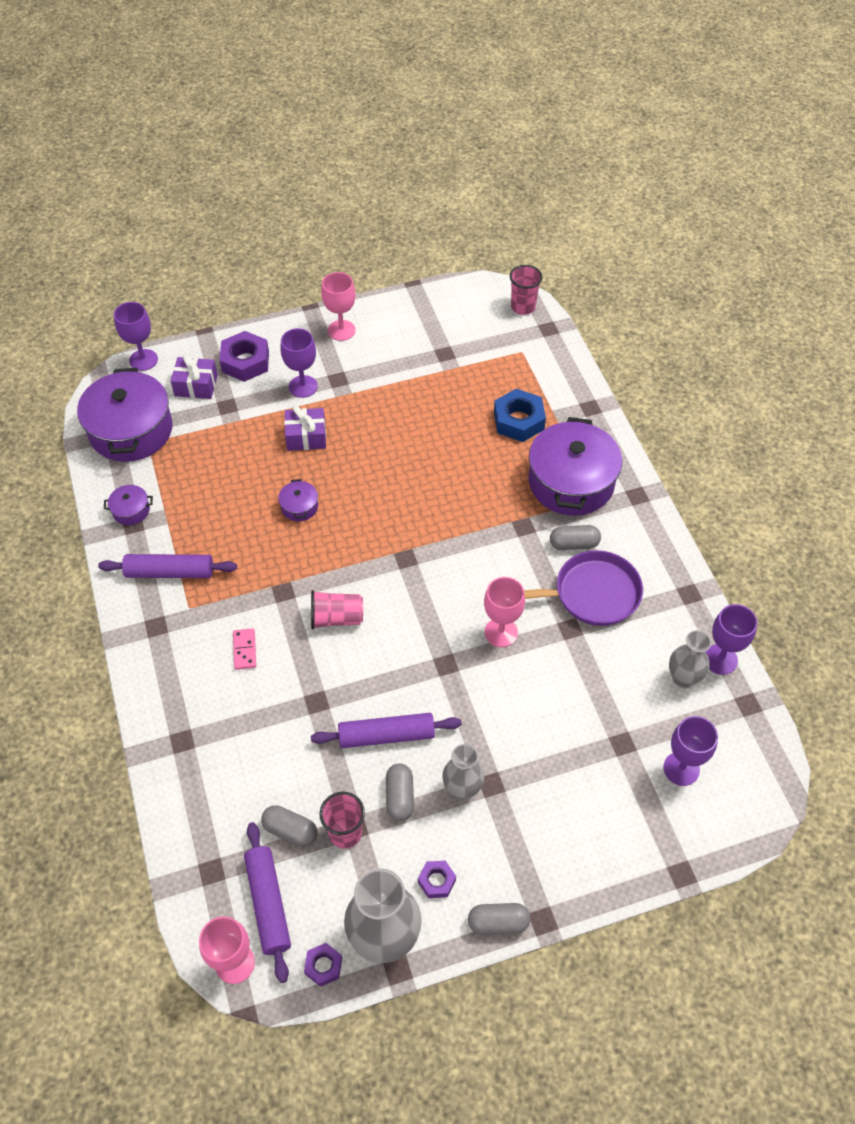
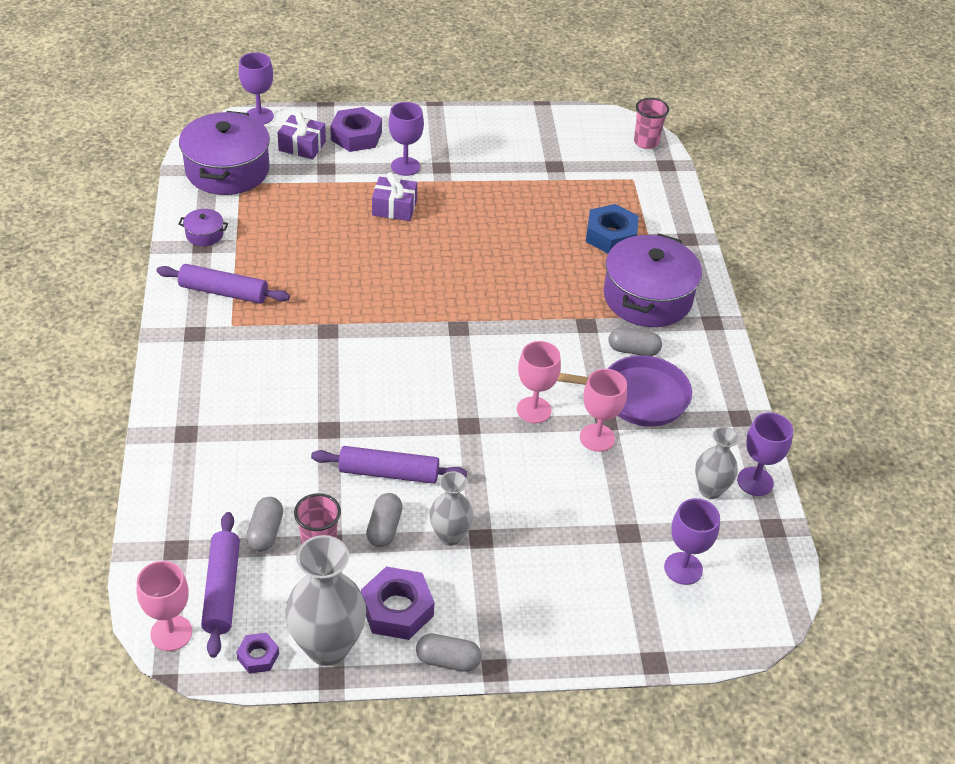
camera: 10 degrees right, 10 degrees down
(244, 650) = (273, 371): pink domino -> none
(290, 830) = (265, 532): grey capsule -> grey capsule turned 60 degrees clockwise
(299, 507) = (368, 264): purple pot -> none
(336, 618) = (372, 363): pink cup -> none
(341, 330) = (458, 128): pink goblet -> pink goblet (597, 438)
(436, 881) = (397, 609): purple nut -> purple nut, size x1.84

